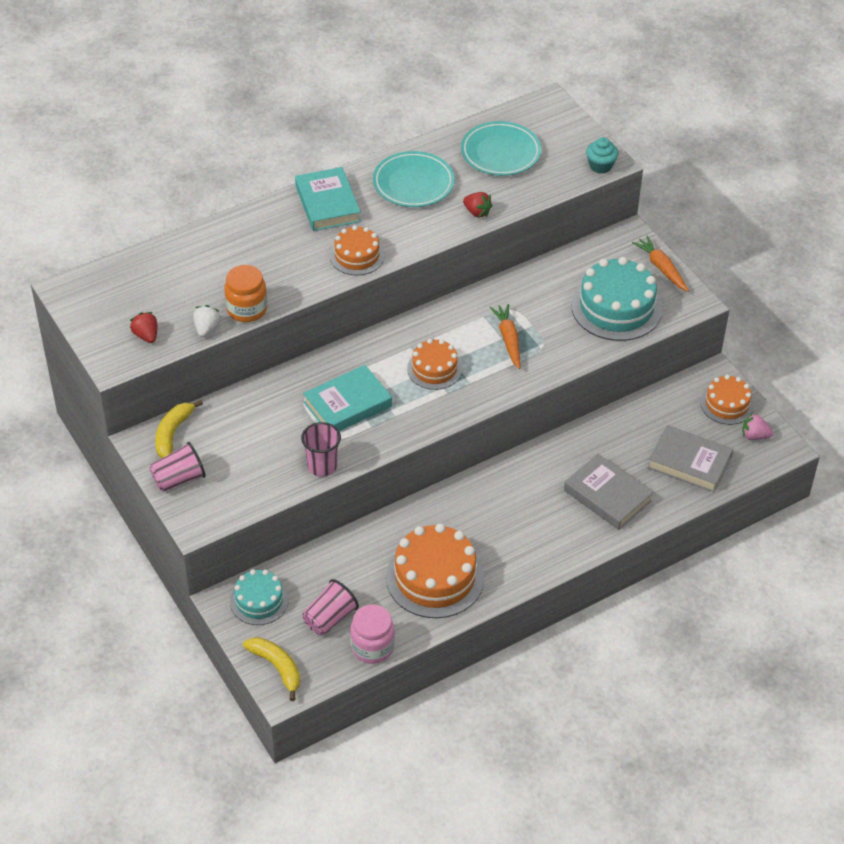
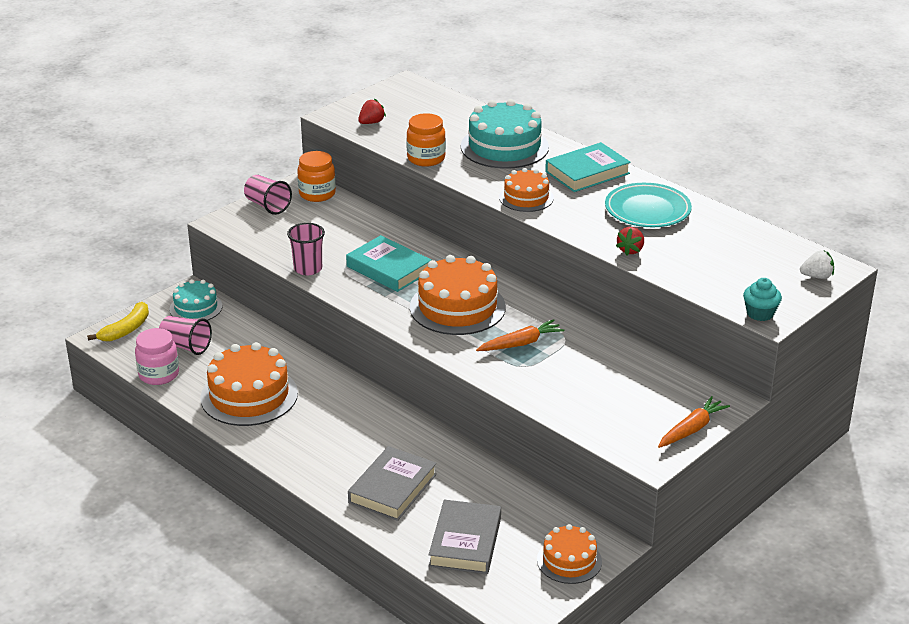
camera: 75 degrees right, 15 degrees down
(173, 433) = (317, 194): yellow banana -> orange jar
(206, 329) = (393, 145): white strawberry -> white strawberry (817, 276)
(434, 369) = (457, 307): orange cake -> orange cake, size x1.70
(500, 153) = (731, 250): turquoise plate -> none
(616, 307) = (609, 406): turquoise cake -> turquoise cake (504, 147)
(754, 436) = (529, 589): pink strawberry -> none

